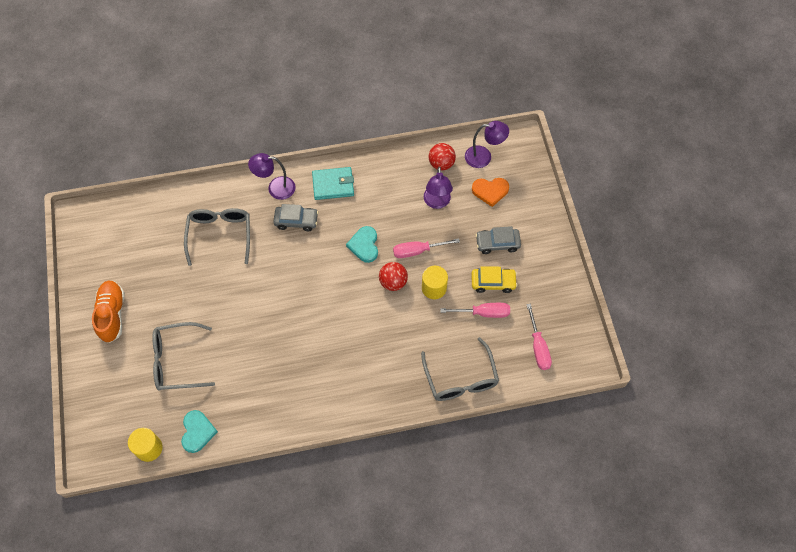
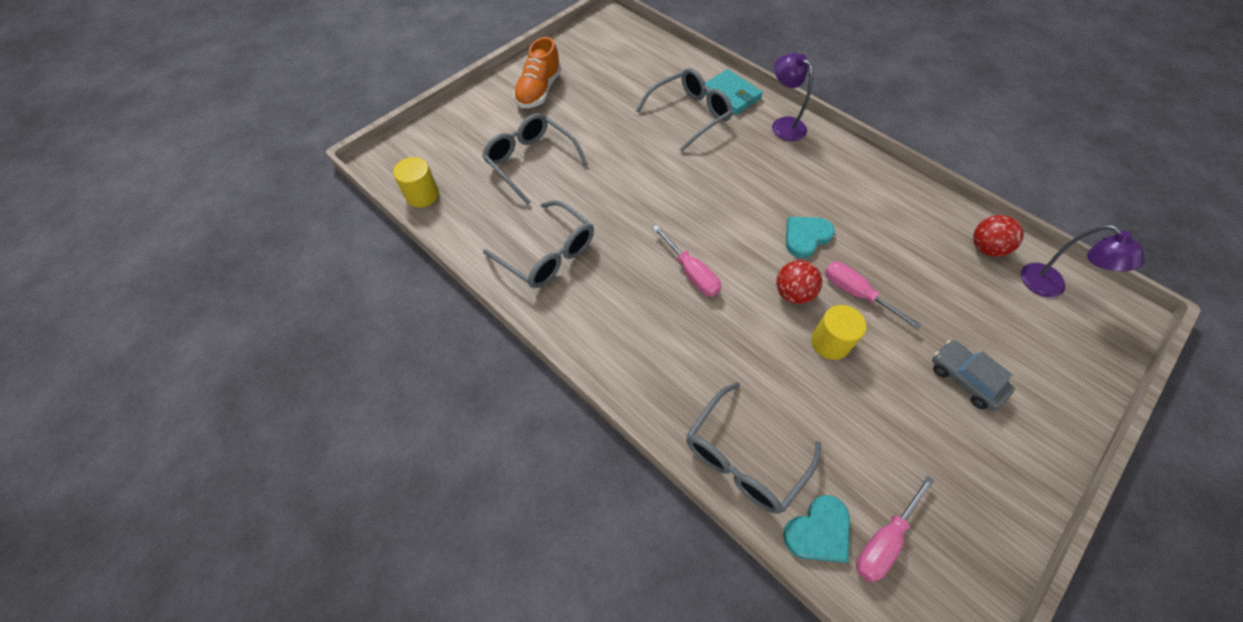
camera: 55 degrees right, 5 degrees down
(112, 314) = (539, 91): orange shoe -> orange shoe turned 150 degrees clockwise
(197, 432) = (467, 223): turquoise heart -> turquoise heart (818, 531)
(263, 396) = (548, 254): none -> grey glasses
(296, 221) = (768, 162): grey car -> none
(333, 185) = (840, 167): turquoise wallet -> turquoise wallet (730, 95)
(437, 202) = (936, 275): purple lamp -> none
(483, 313) = (858, 426): pink screwdriver -> pink screwdriver (691, 273)
(490, 191) = (1019, 323): orange heart -> none
(493, 282) = (909, 409): yellow car -> none

